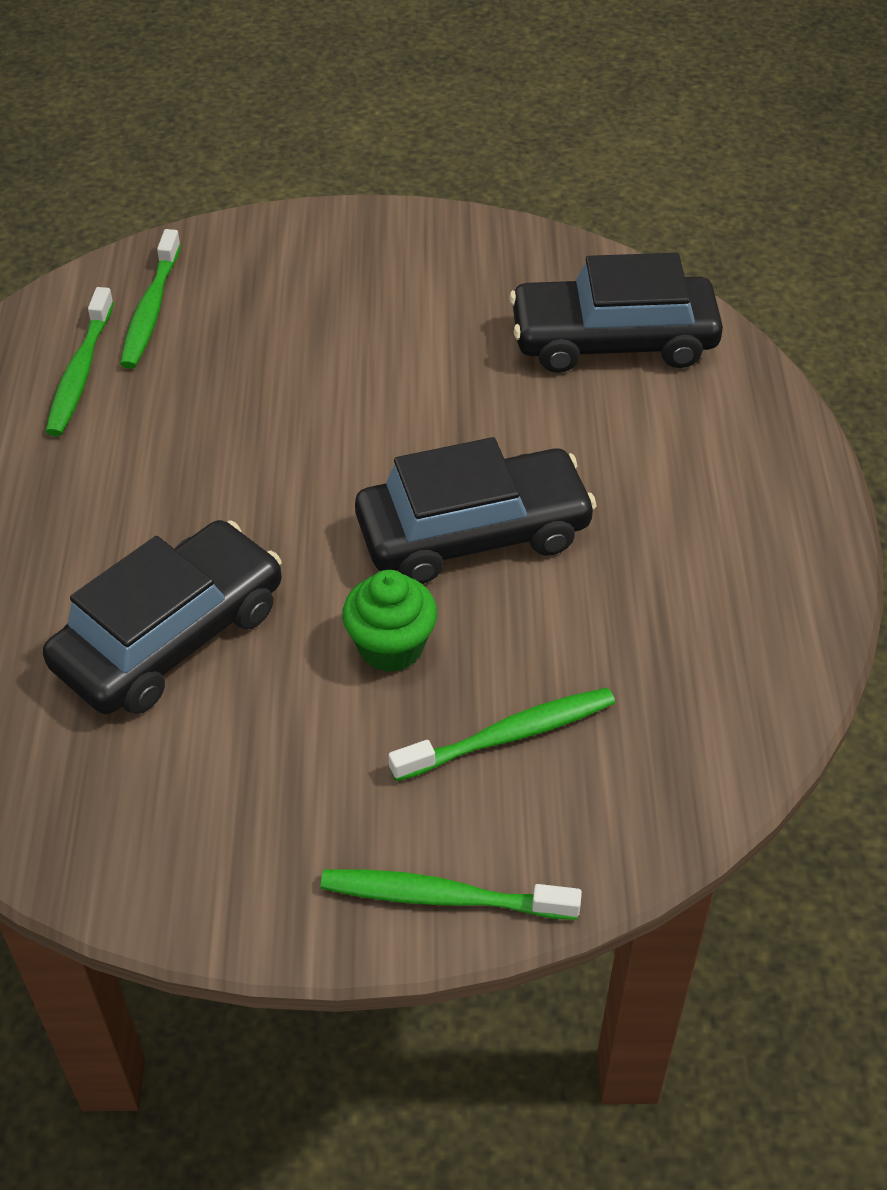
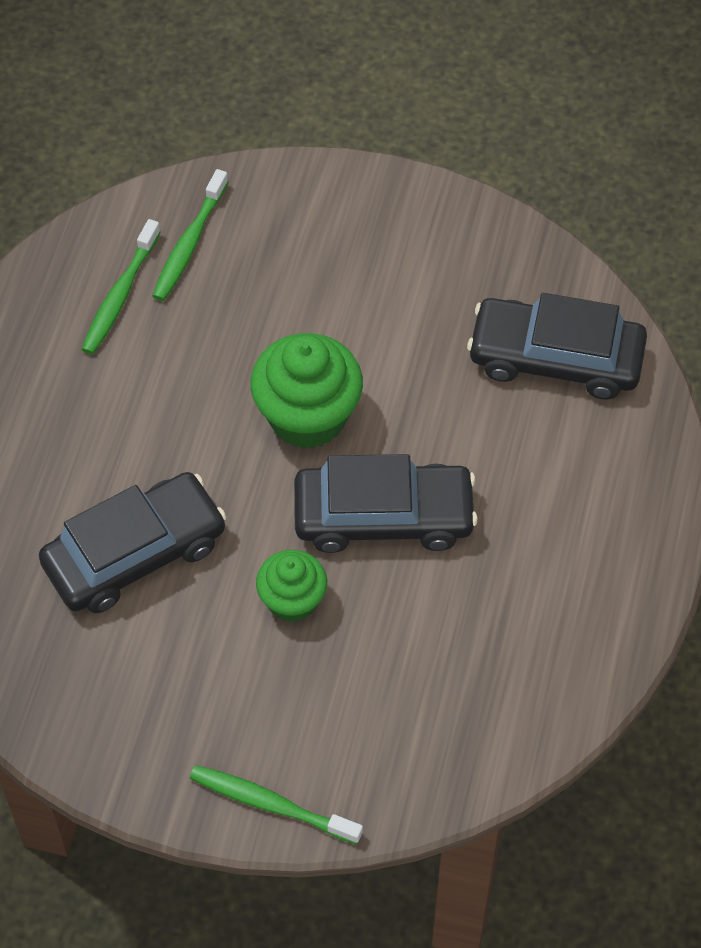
camera: 15 degrees right, 10 degrees up
(345, 449) = (307, 416): none -> green cupcake
(509, 735) = (356, 693): green toothbrush -> none

